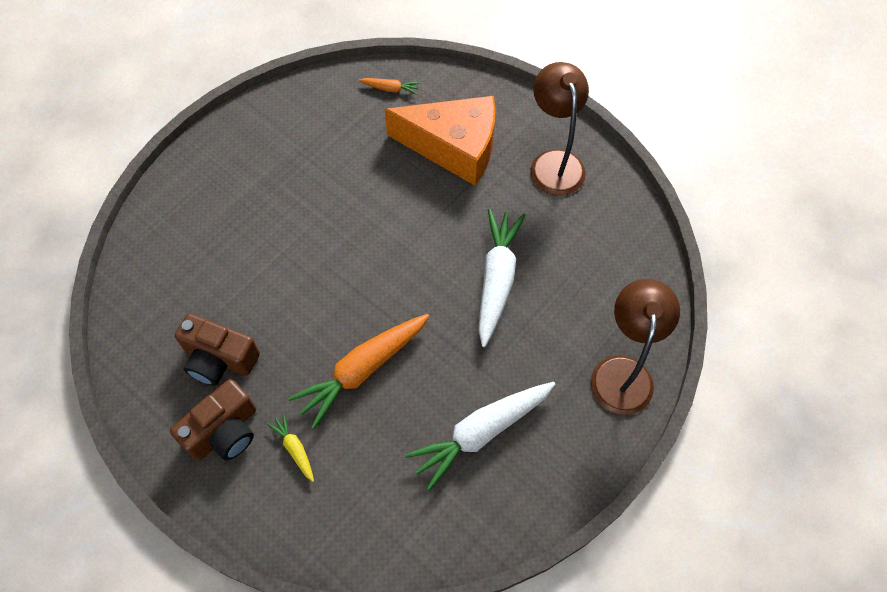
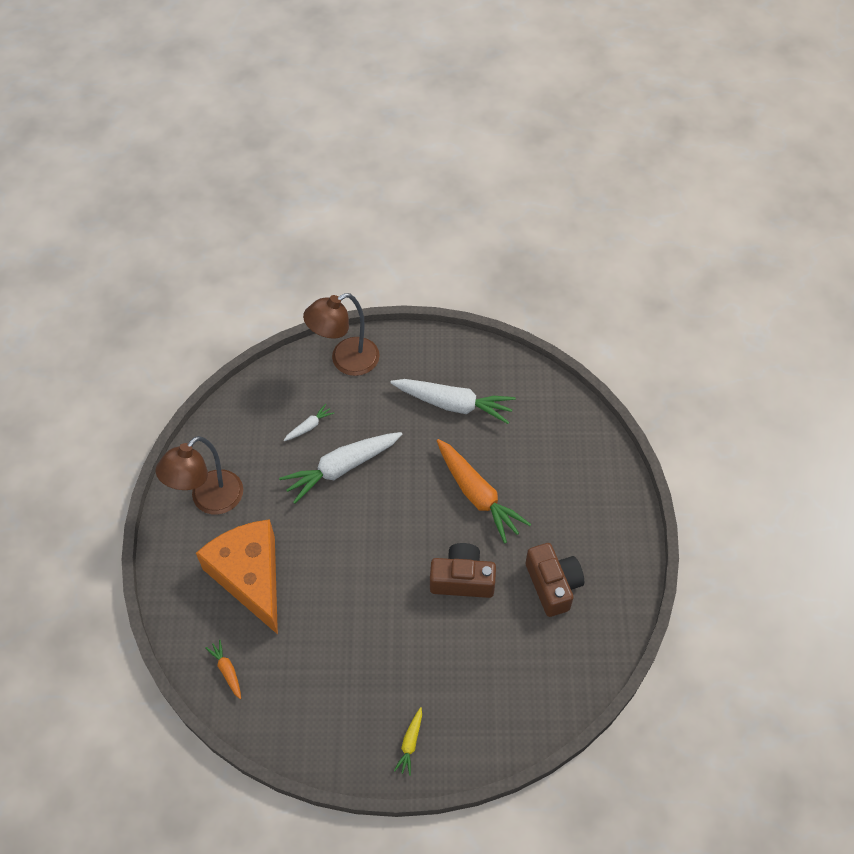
camera: 130 degrees left, 5 degrees down
(224, 431) = (590, 538): brown camera -> brown camera (462, 579)
(294, 449) = (560, 491): yellow carrot -> yellow carrot (410, 743)
(362, 370) = (477, 495): orange carrot -> orange carrot turned 45 degrees clockwise
(567, 285) = (309, 426): none -> white carrot

